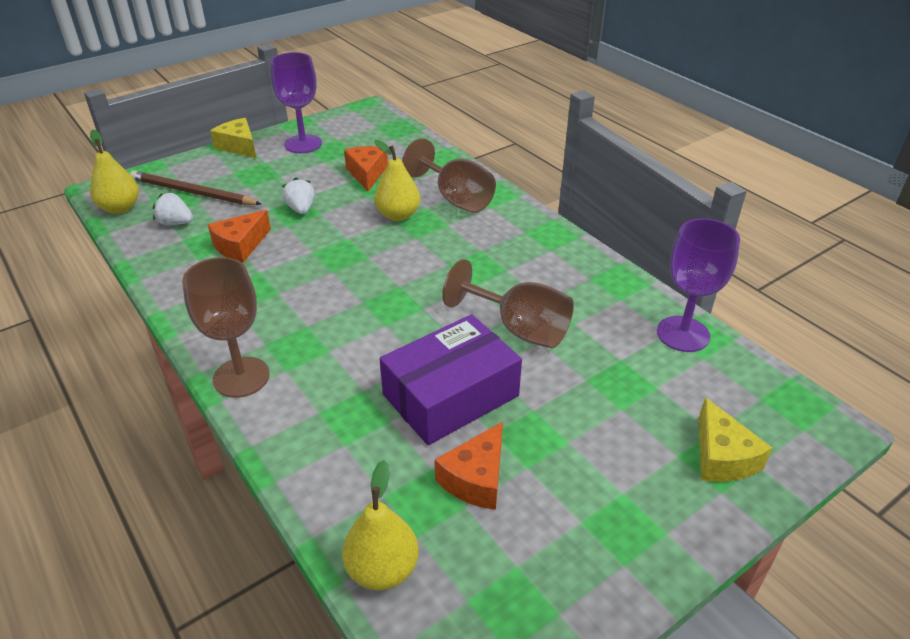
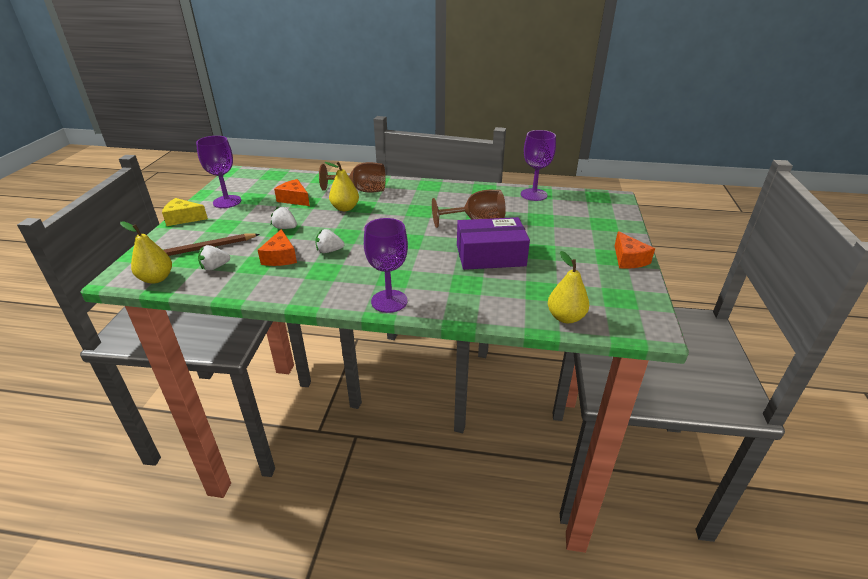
camera: 45 degrees left, 5 degrees down
(241, 377) = (389, 301): brown goblet -> purple goblet
(293, 267) = (329, 251): none -> white strawberry
(451, 395) = (490, 255): purple box -> purple box turned 75 degrees clockwise
(476, 478) = (546, 273): orange cheese -> orange cheese (628, 259)
(722, 457) = (603, 222): yellow cheese -> none

